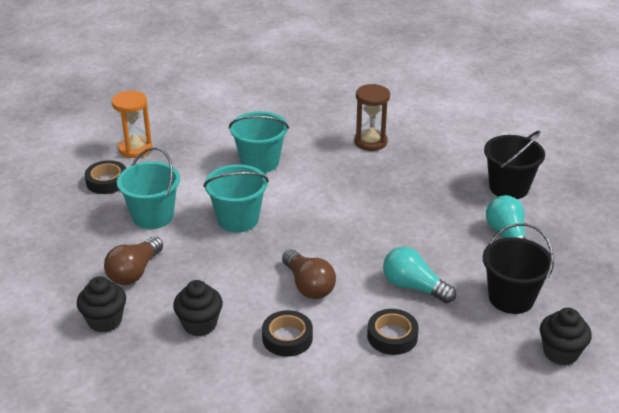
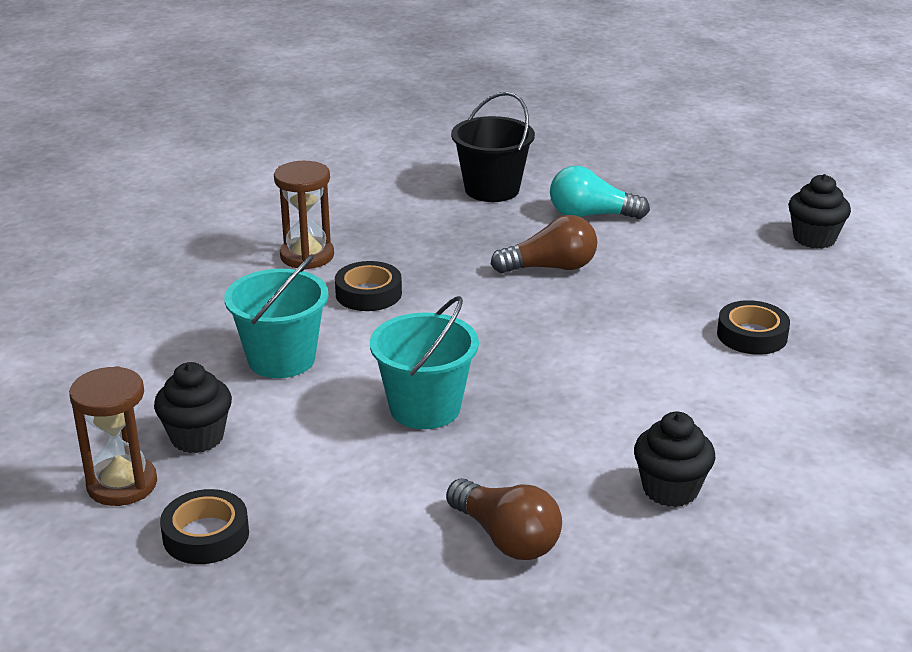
camera: 70 degrees left, 5 degrees down
(105, 321) = (623, 590): black cupcake -> black cupcake (197, 437)
(135, 149) = (122, 484): orange hourglass -> brown hourglass
(153, 216) = (357, 495): turquoise bucket -> none
(287, 338) = (728, 416): black tape -> black tape (368, 293)
(308, 285) = (621, 376): brown light bulb -> brown light bulb (550, 268)
(414, 287) = (660, 298): turquoise light bulb -> none
(511, 298) = (709, 242): black bucket -> none

